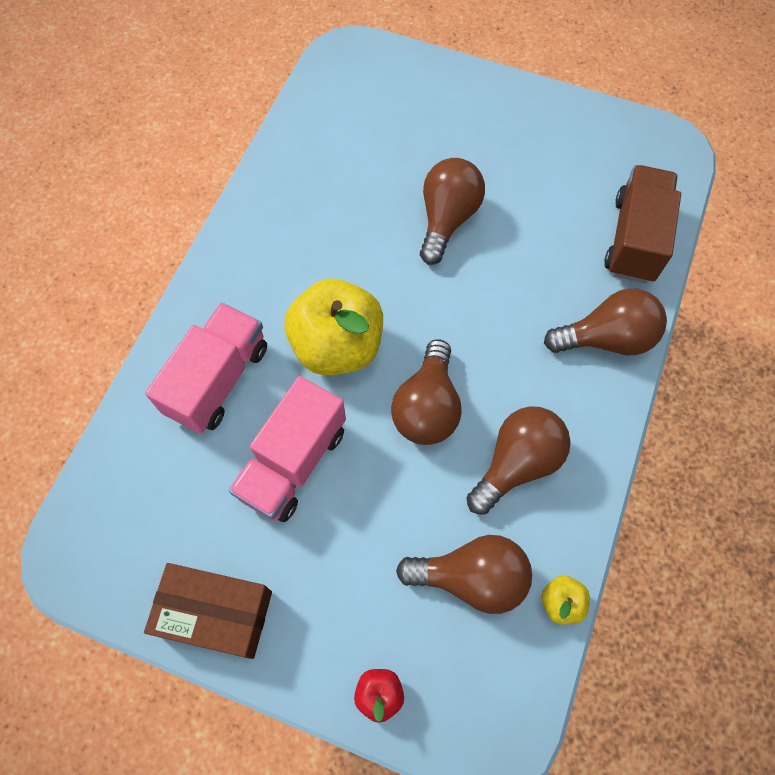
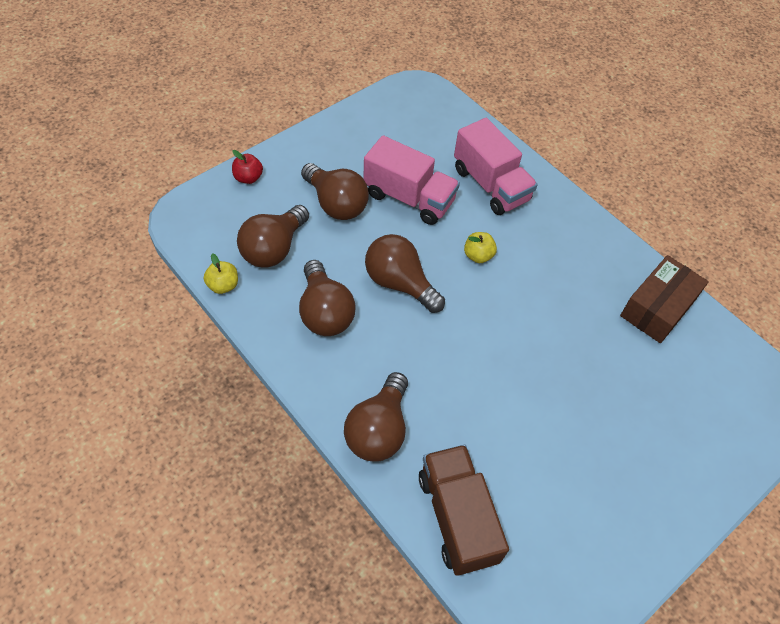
camera: 115 degrees right, 10 degrees down
(216, 613) = (344, 131): brown box -> brown box (657, 308)
(293, 462) = (409, 198): pink truck -> pink truck turned 150 degrees clockwise
(337, 346) = (478, 255): yellow apple -> yellow apple, size x0.43
(447, 219) = (554, 379): brown light bulb -> brown light bulb (336, 204)
(634, 239) = (457, 517): brown truck -> brown truck turned 150 degrees counterclockwise

